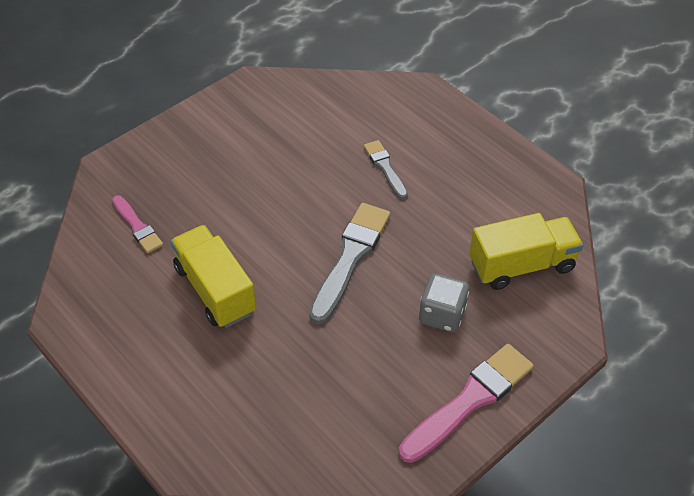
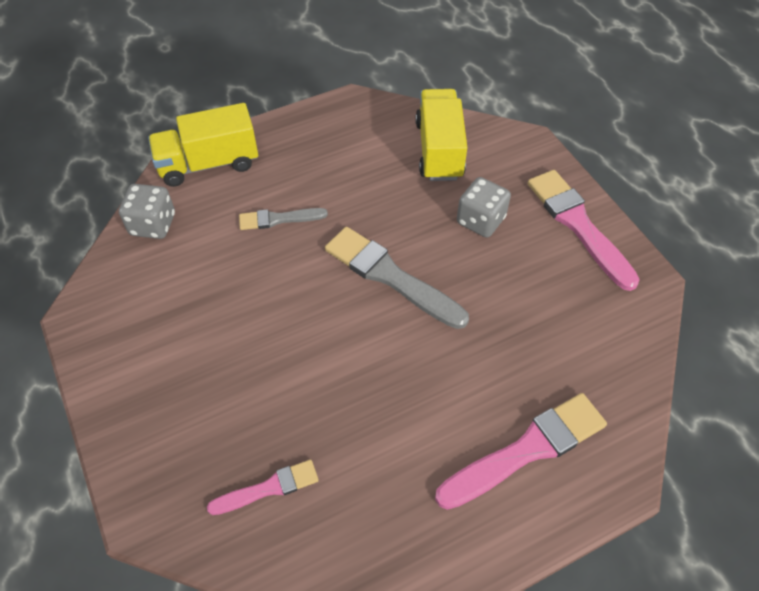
camera: 75 degrees left, 5 degrees up
(201, 387) = (526, 450): none -> pink brush
(215, 290) = (396, 413): yellow truck -> yellow truck (209, 164)
(349, 94) = (153, 224): none -> grey dice

